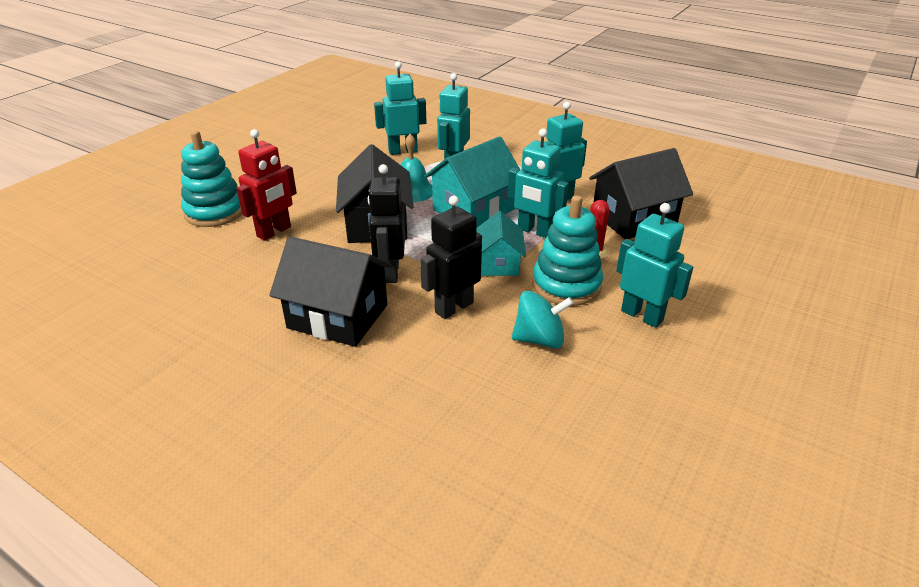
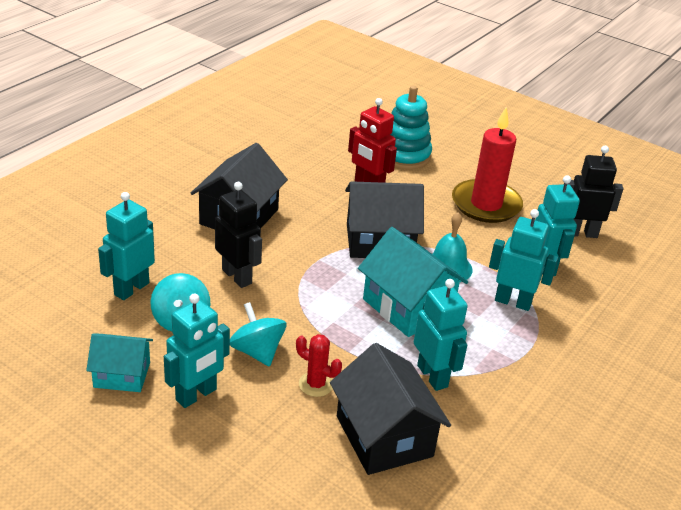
camera: 90 degrees right, 0 degrees up
(312, 171) = (486, 204): none -> red candle
(390, 272) = (296, 245): black robot -> black robot (580, 233)
(498, 263) = (302, 311): turquoise house -> turquoise house (122, 375)
(534, 231) = (360, 345): turquoise robot -> turquoise robot (131, 289)
(566, 285) = (257, 351): turquoise stacking toy -> turquoise spinning top

